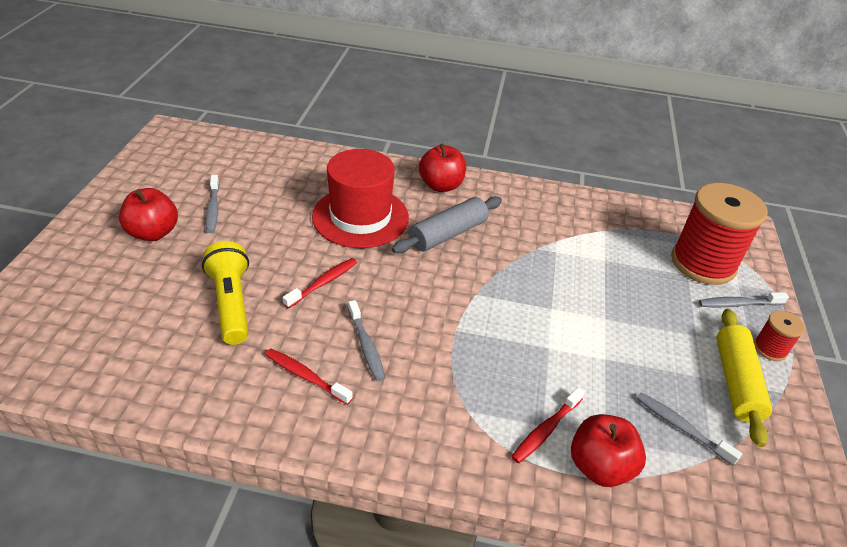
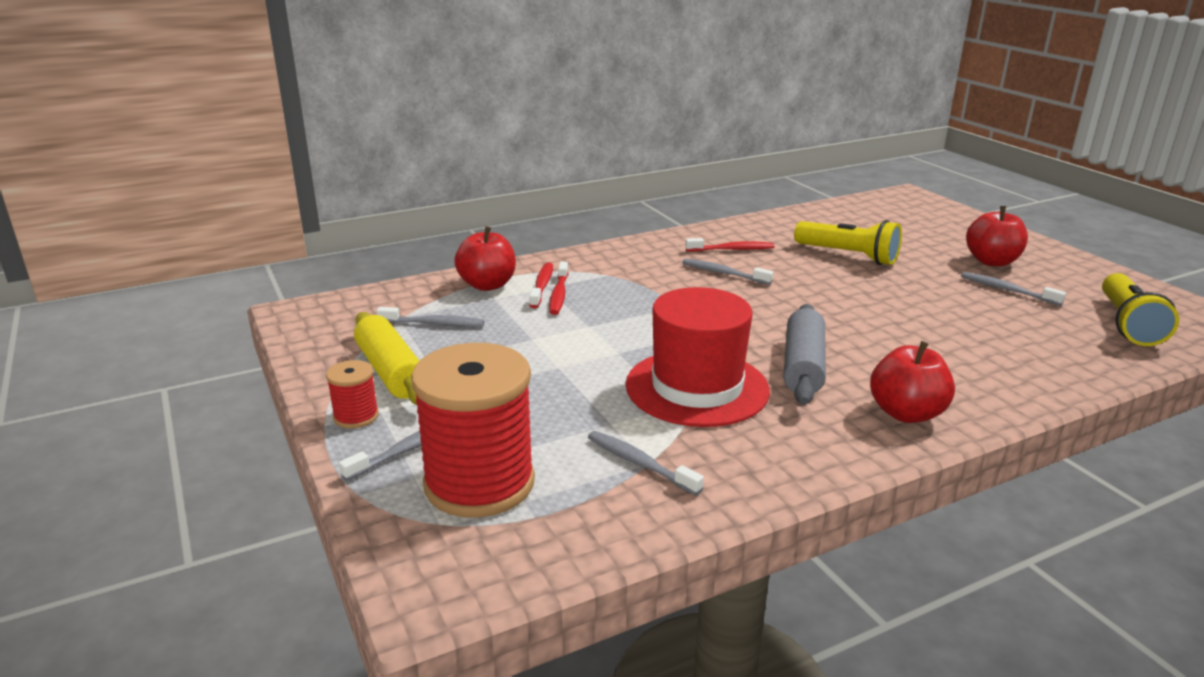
camera: 145 degrees right, 15 degrees down
(218, 157) = (1127, 324): none -> yellow flashlight
(323, 283) = (821, 288): red toothbrush -> red toothbrush (559, 295)
(360, 217) = (901, 341): red hat -> red hat (697, 387)
(609, 232) = (639, 463): none -> grey toothbrush

